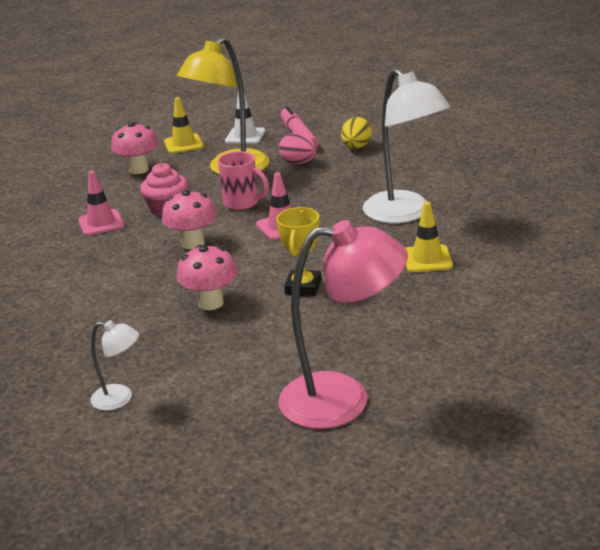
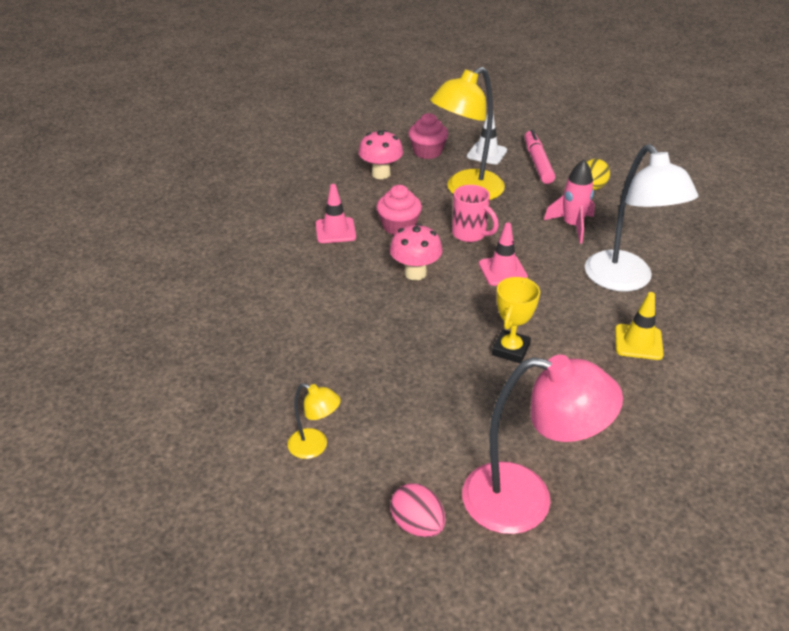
camera: 10 degrees right, 10 degrees up
(120, 399) = (315, 447): white lamp -> yellow lamp
(183, 144) = (427, 152): yellow traffic cone -> pink cupcake
(211, 303) = (419, 349): pink mushroom -> none
(298, 163) = (532, 196): pink egg -> pink egg (417, 524)
(344, 180) = (572, 226): none -> pink rocket

